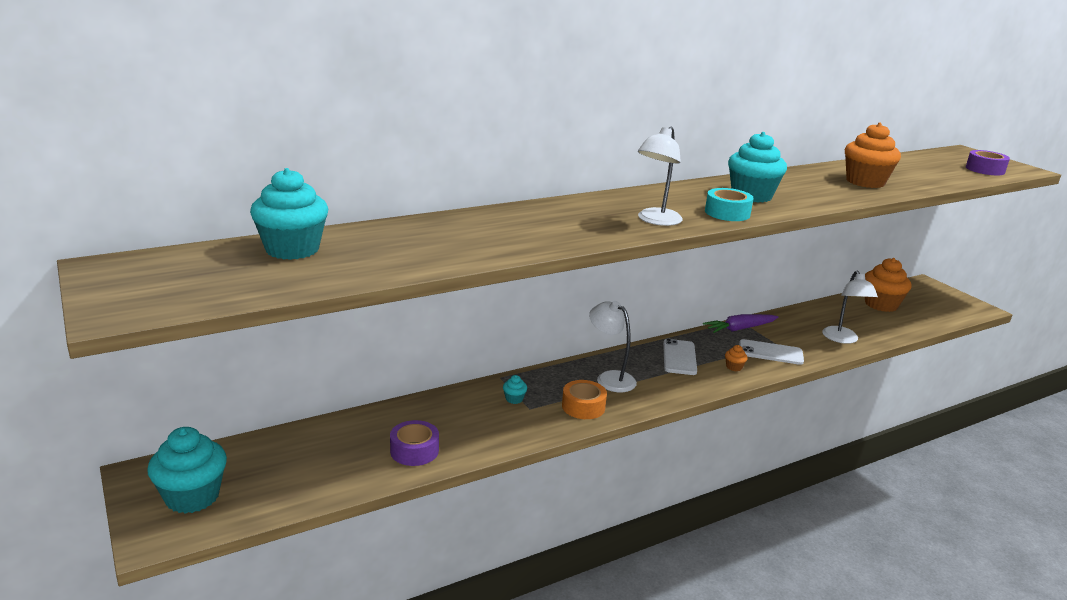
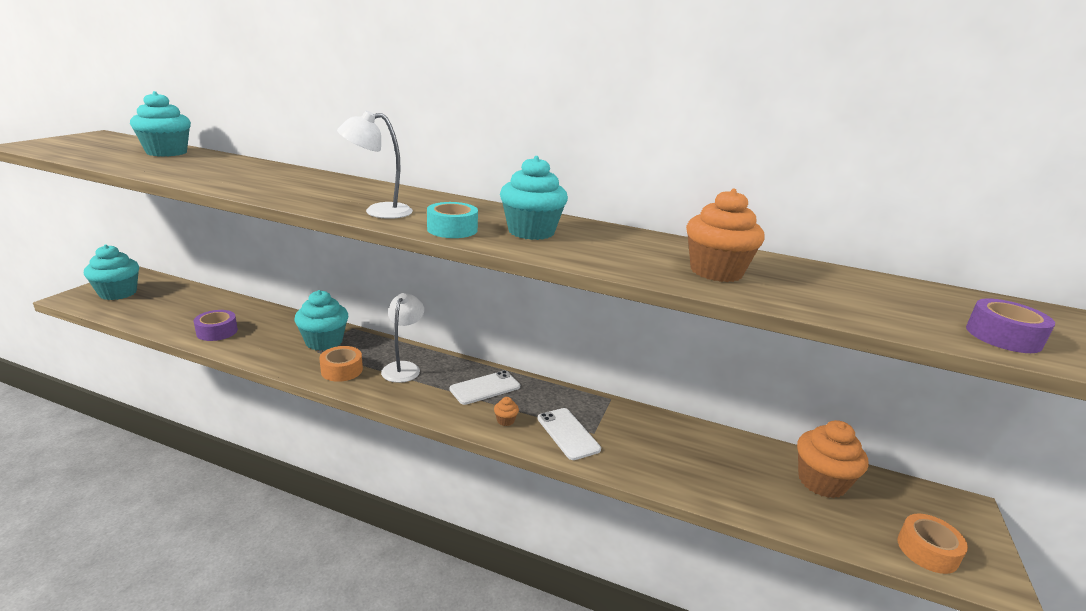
camera: 50 degrees right, 0 degrees up
(514, 399) = (324, 342): turquoise cupcake -> turquoise cupcake, size x2.38
(739, 329) = (592, 403): purple carrot -> none
(842, 339) = (675, 473): white lamp -> none
(951, 310) = (927, 550): none -> orange tape

